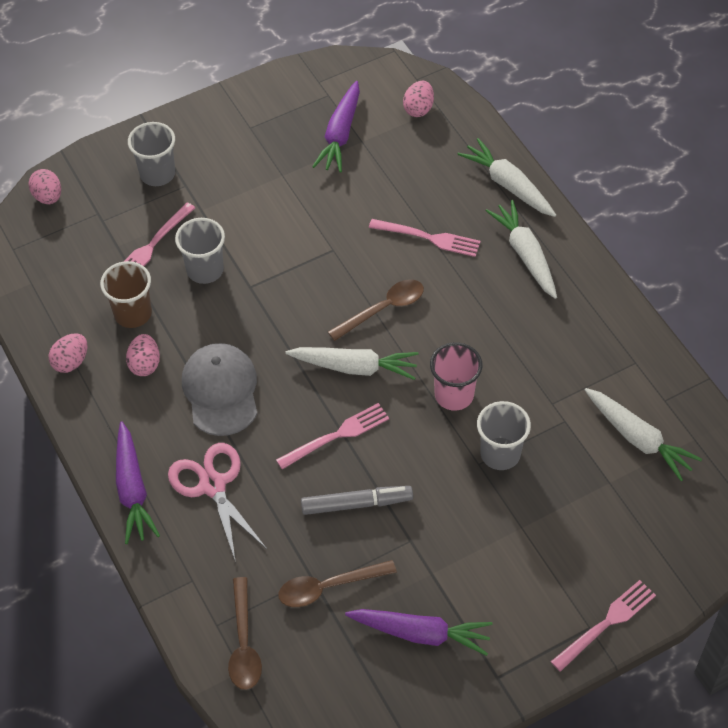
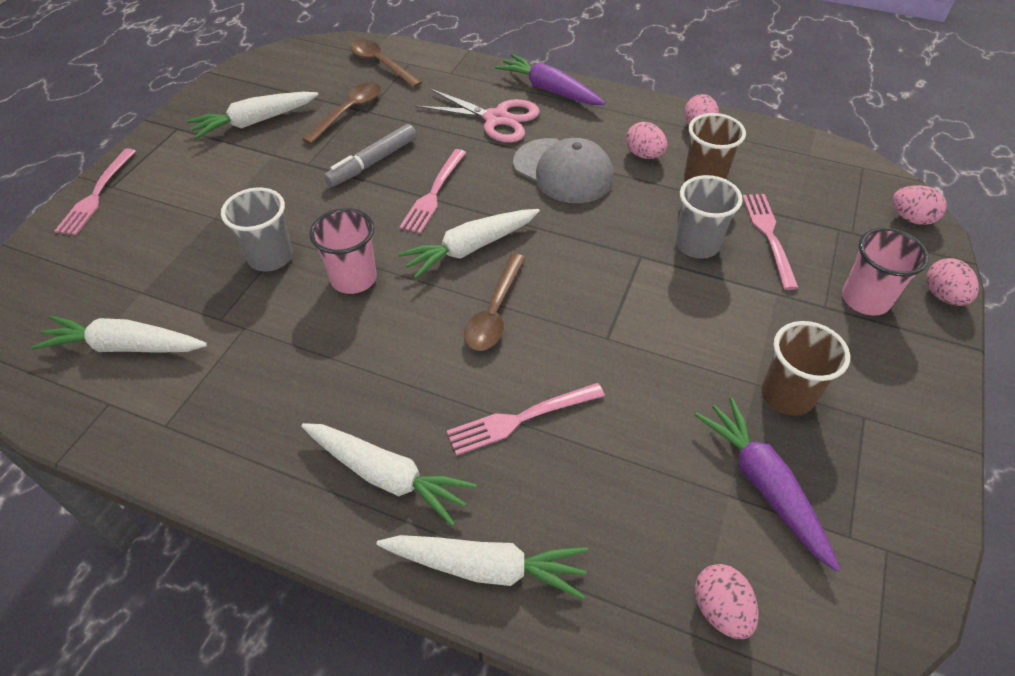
camera: 140 degrees right, 5 degrees down
(112, 147) = (943, 296): none -> pink egg
(157, 174) = (865, 299): grey cup -> pink cup
(274, 160) = (787, 395): none -> brown cup
(421, 633) = (255, 122): purple carrot -> white carrot

